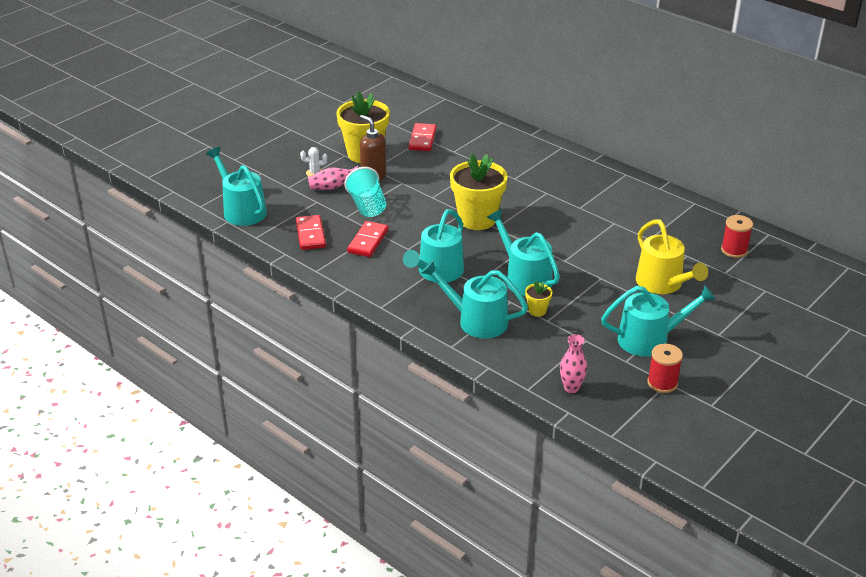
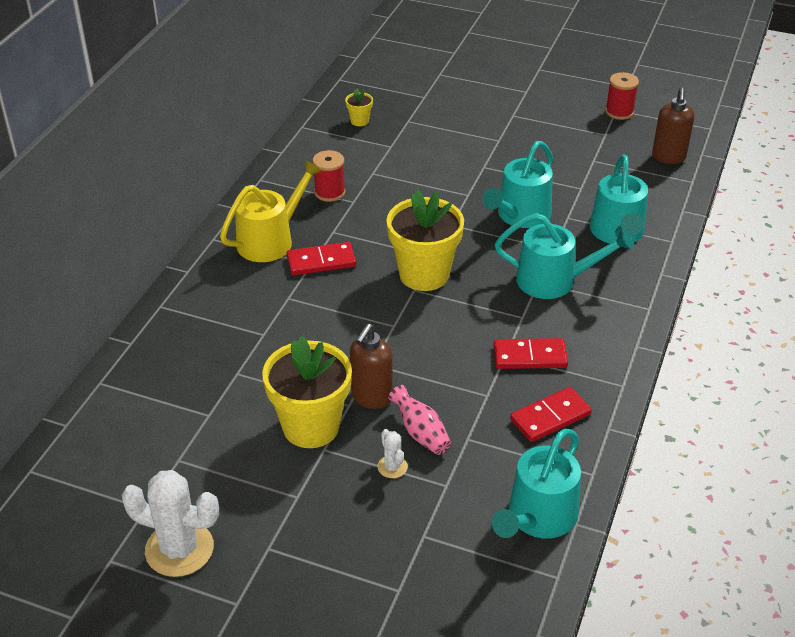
camera: 110 degrees left, 5 degrees up
(310, 107) = (179, 549): none -> white cactus
(367, 206) = (450, 381): turquoise cup -> none
(422, 139) = (241, 374): red domino -> red domino (321, 261)
(537, 311) = (570, 197): yellow flower pot -> yellow flower pot (359, 121)
(571, 388) = (668, 157): pink vase -> brown soap dispenser
(649, 339) = (563, 125): turquoise watering can -> none
(662, 284) = (468, 129): yellow watering can -> yellow watering can (270, 240)
(734, 250) = (381, 95): red spool -> red spool (329, 192)

